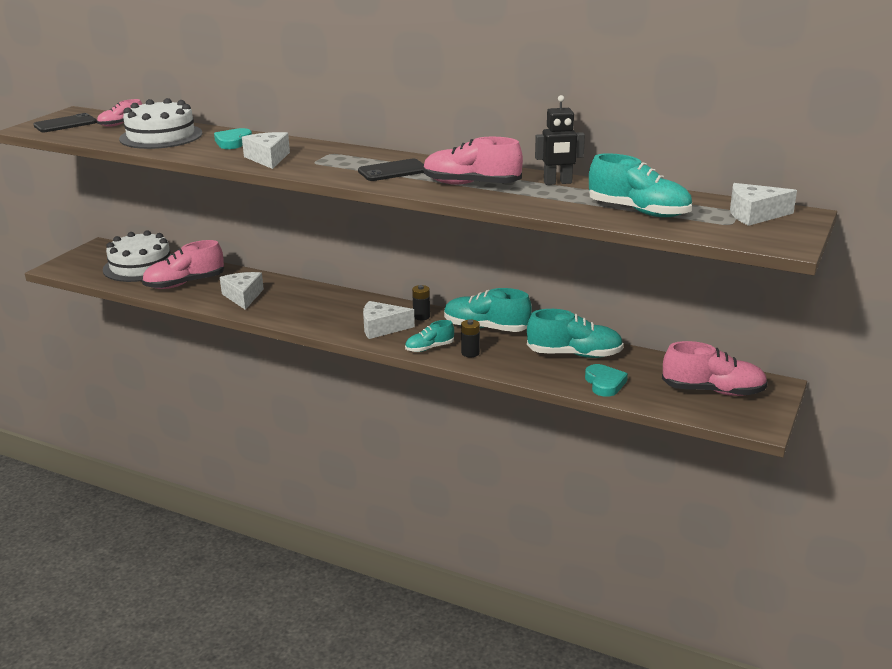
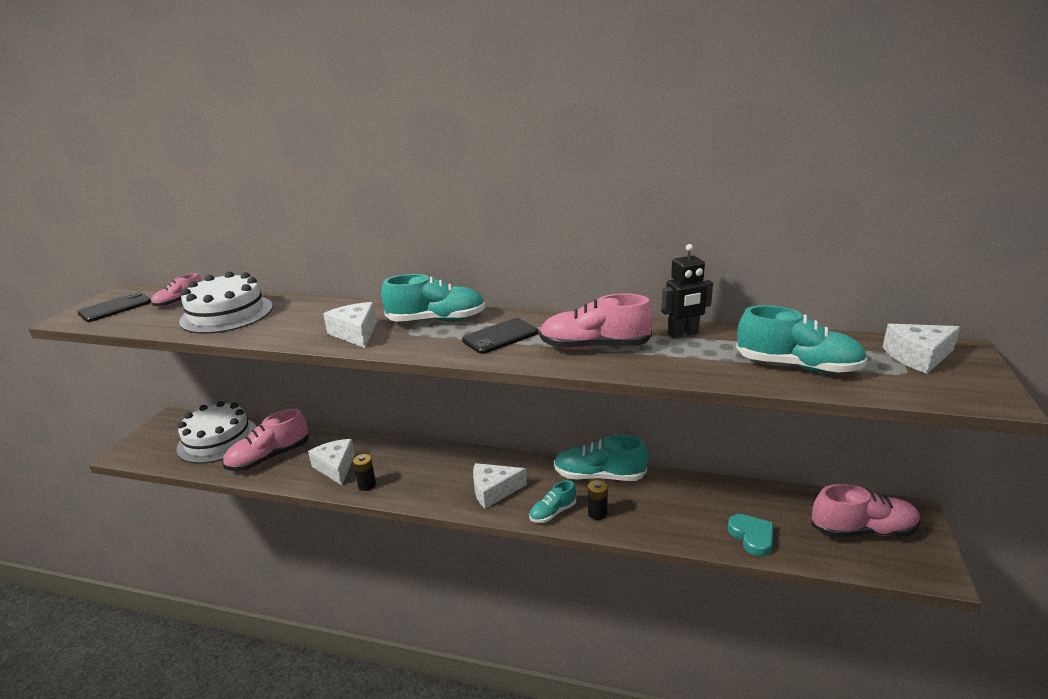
camera: 10 degrees left, 0 degrees up
(233, 142) = (309, 314): turquoise heart -> none
(421, 316) = (528, 469): black battery -> black battery (367, 485)
(574, 354) = (702, 499): turquoise shoe -> turquoise shoe (436, 320)

